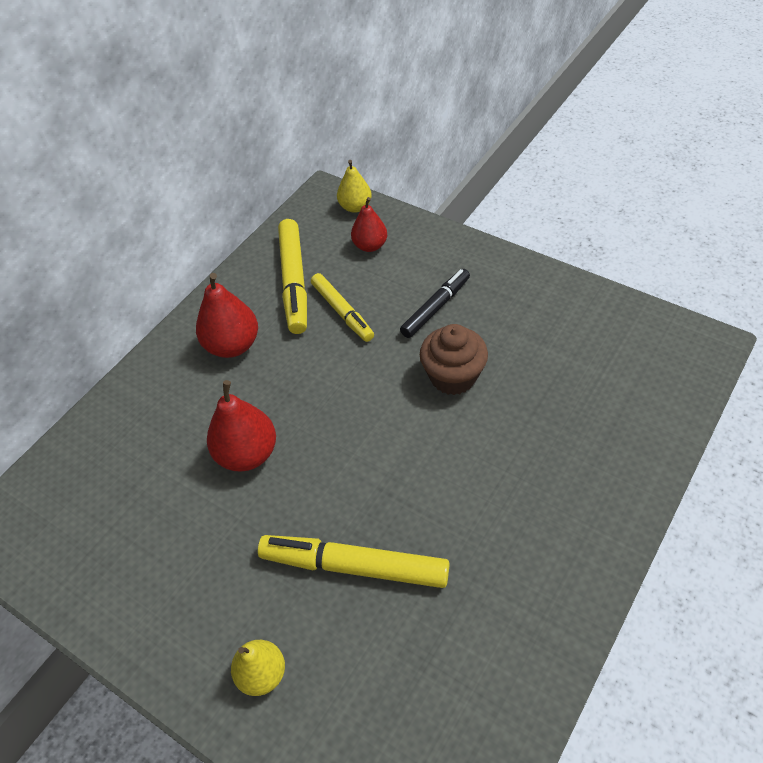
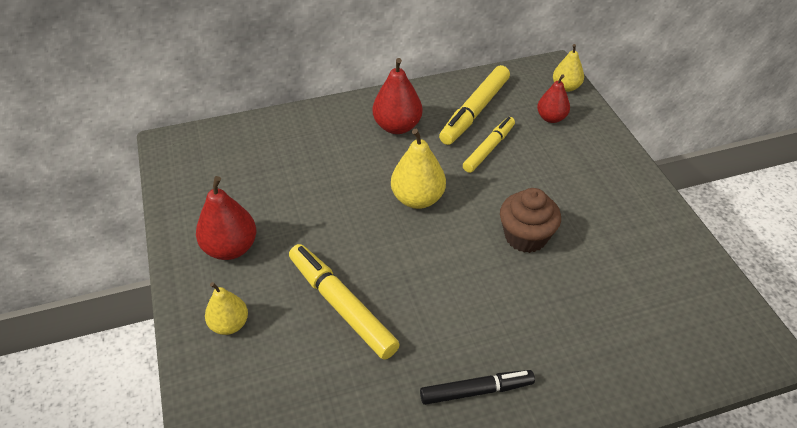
camera: 35 degrees right, 5 degrees down
(247, 454) = (343, 195): red pear -> red pear (230, 248)
(323, 406) = (417, 198): none -> yellow pear
(342, 312) = (489, 148): yellow marker -> yellow marker turned 150 degrees counterclockwise
(435, 307) = (559, 185): black marker -> black marker (476, 391)

